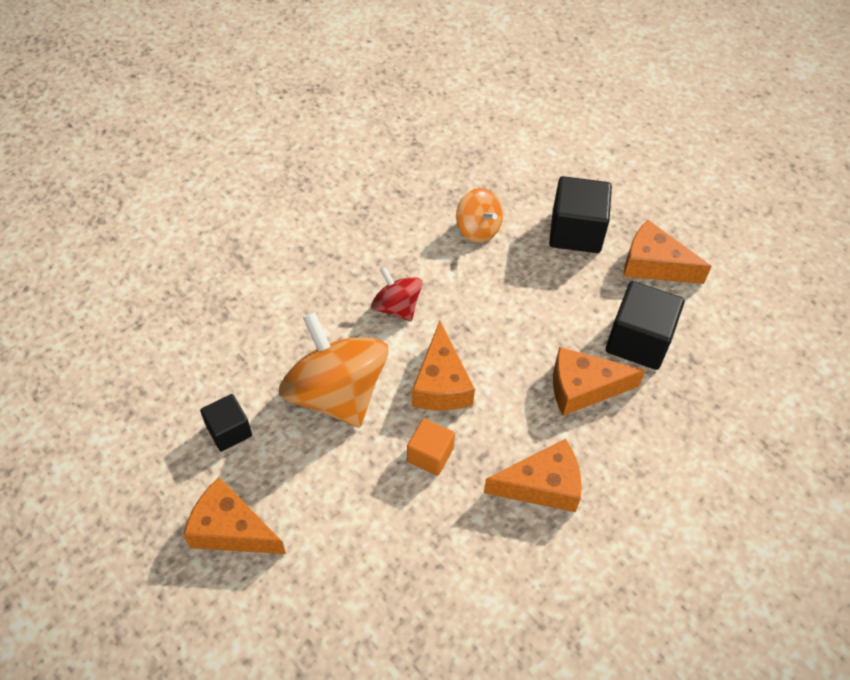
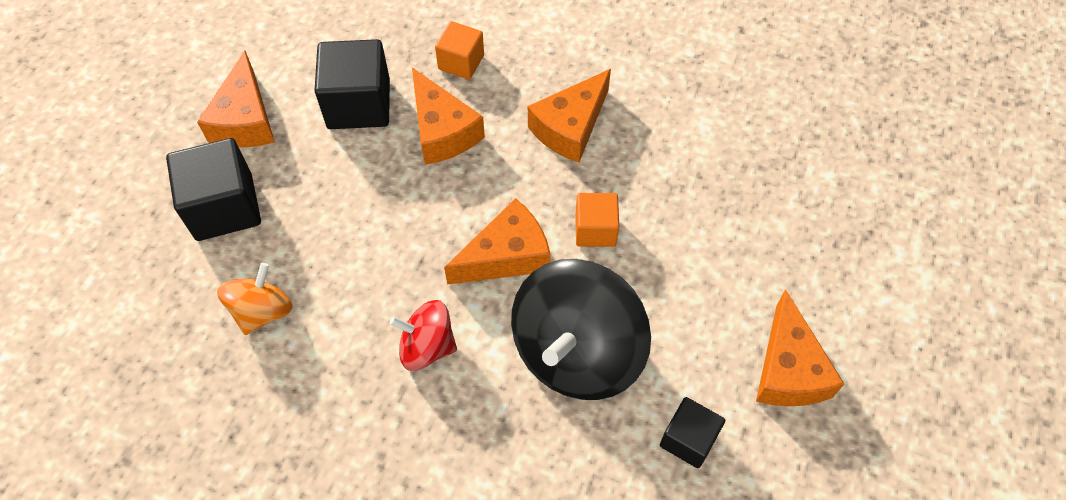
camera: 115 degrees left, 5 degrees up
(336, 393) = (577, 352): orange spinning top -> black spinning top
(397, 307) = (427, 346): red spinning top -> red spinning top turned 75 degrees clockwise
(542, 485) = (570, 127): orange cheese -> orange cheese turned 105 degrees counterclockwise
(654, 431) = (461, 62): none -> orange cube

